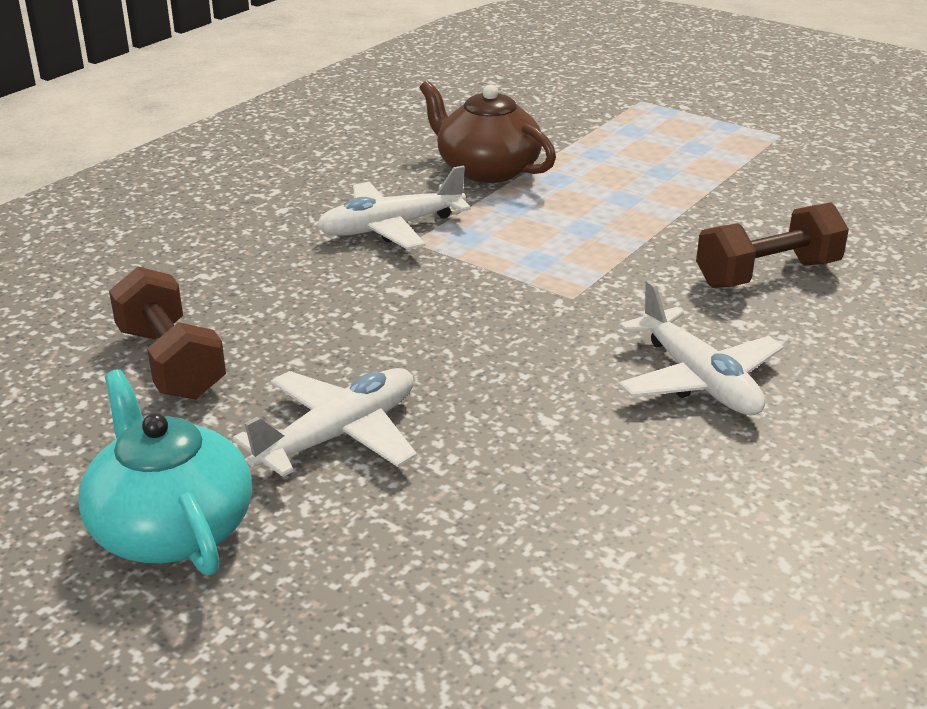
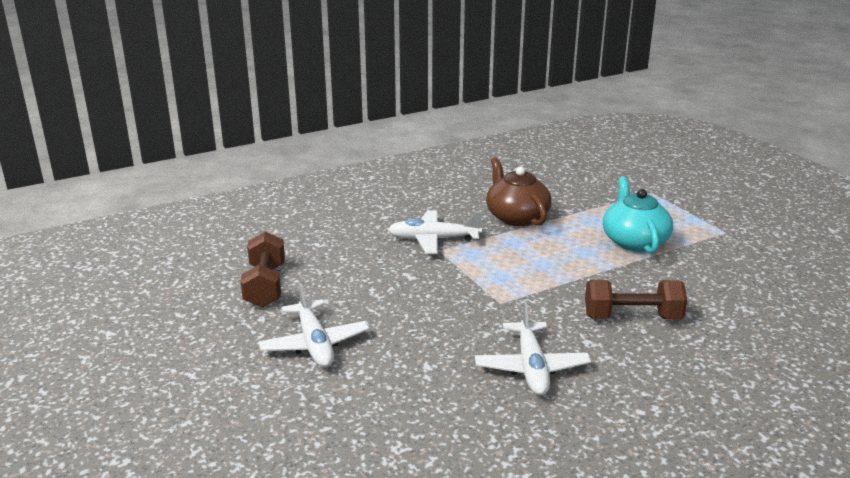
camera: 25 degrees right, 5 degrees down
(171, 527) = (202, 366): turquoise teapot -> turquoise teapot (634, 241)
(339, 435) = (314, 344): white plane -> white plane turned 90 degrees clockwise

